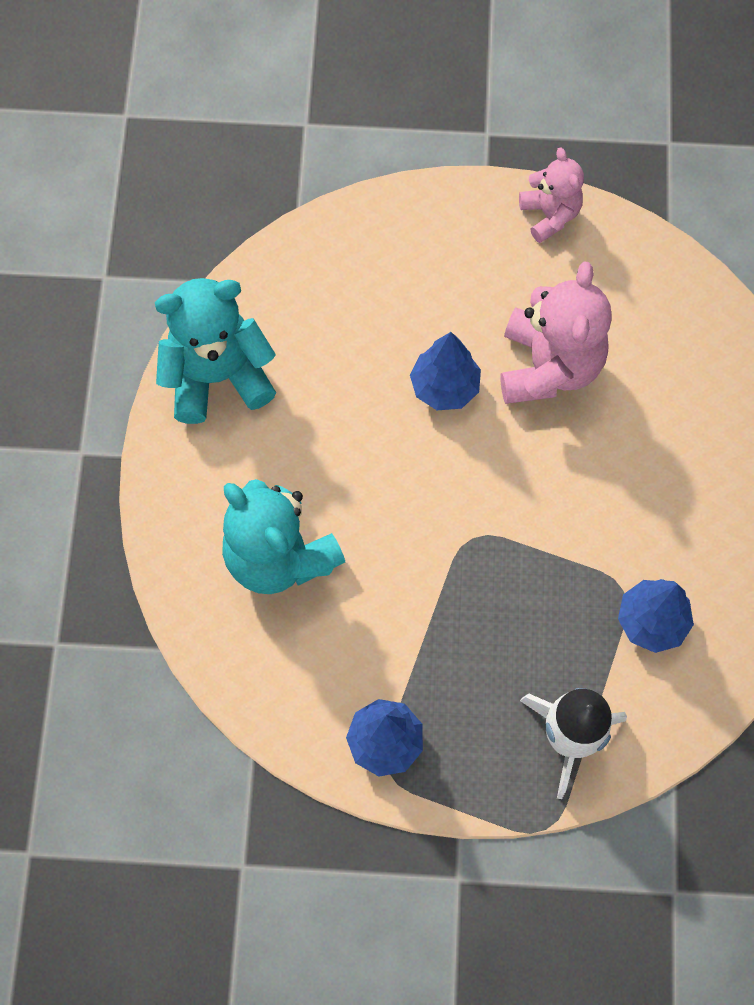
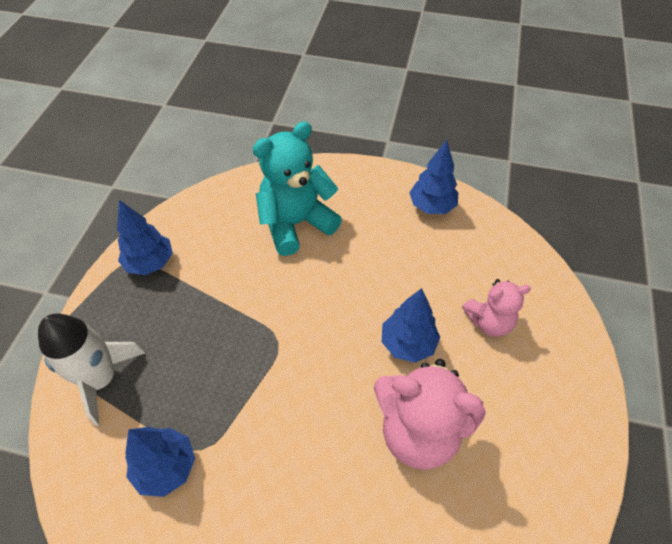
camera: 100 degrees right, 15 degrees down
(217, 376) = (431, 206): turquoise teddy bear -> blue tree
(550, 215) = (578, 465): pink teddy bear -> pink teddy bear (489, 322)

